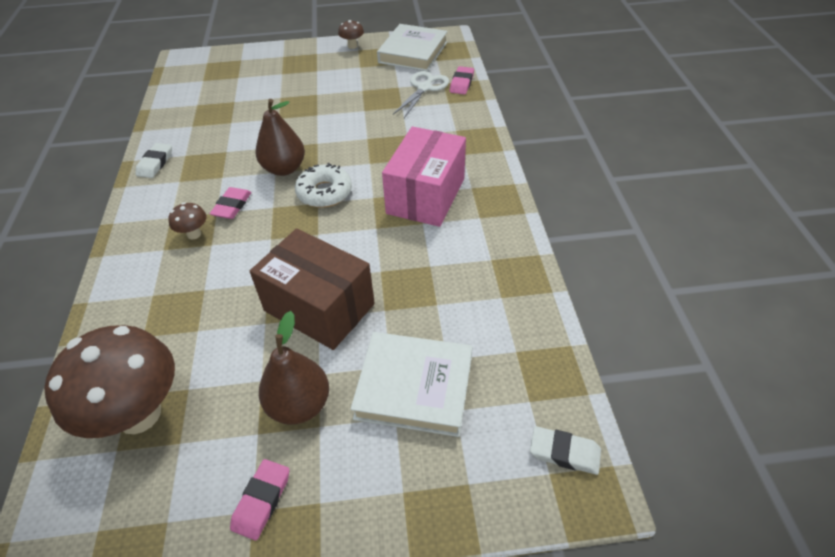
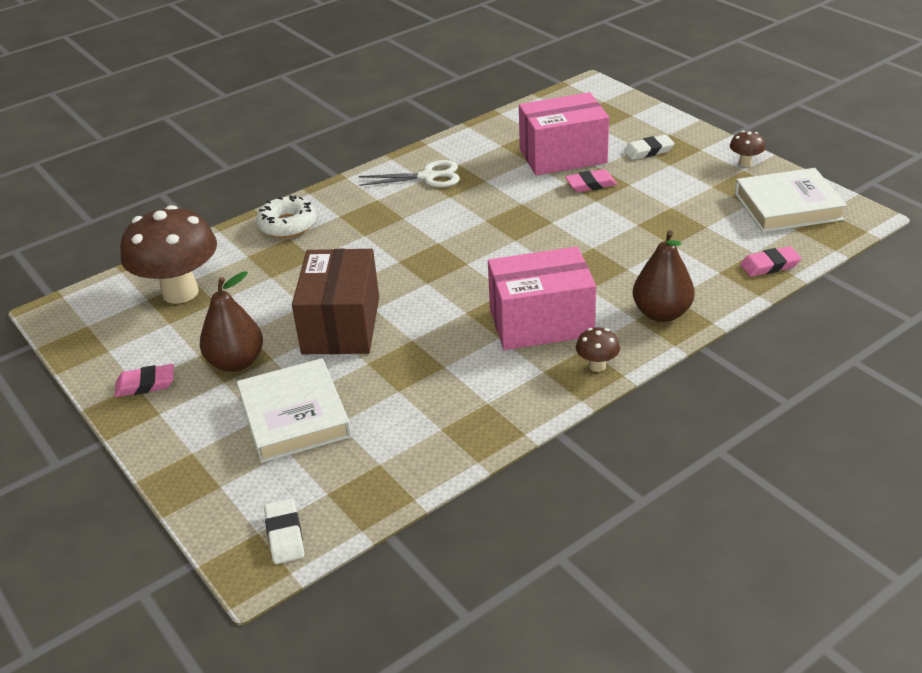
camera: 60 degrees right, 10 degrees down
(155, 163) = (433, 156): white eraser -> white eraser (648, 151)
(194, 234) = (368, 220): brown mushroom -> brown mushroom (597, 366)
(232, 206) = (418, 221): pink eraser -> pink eraser (591, 184)
(246, 105) = (563, 156): none -> pink box
(284, 169) = (494, 222): brown pear -> brown pear (661, 313)
(324, 192) = (484, 260): white donut -> white donut (287, 225)
(424, 88) = (726, 244): white scissors -> white scissors (428, 177)

